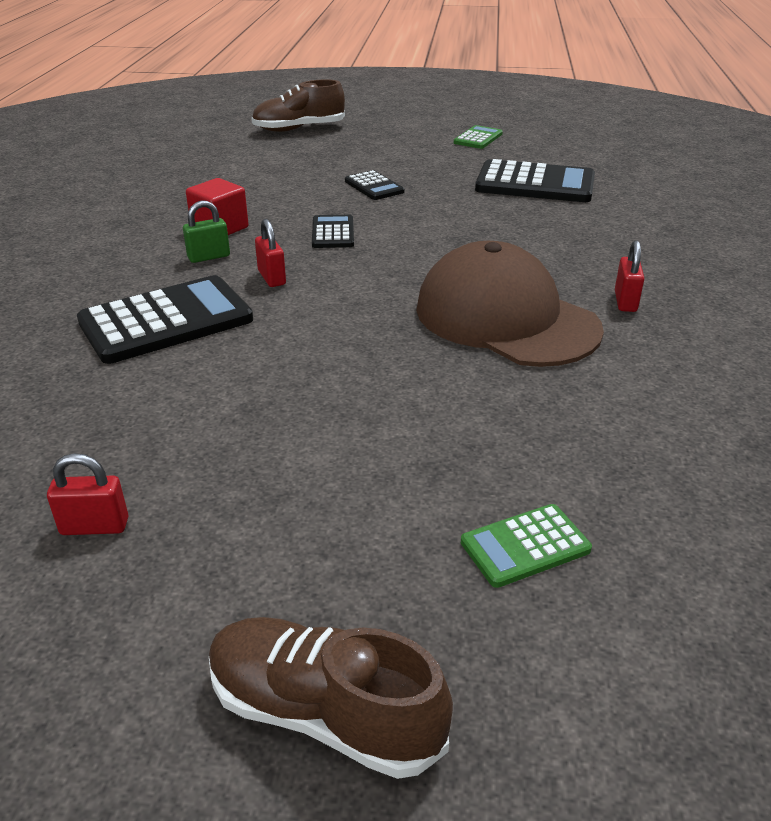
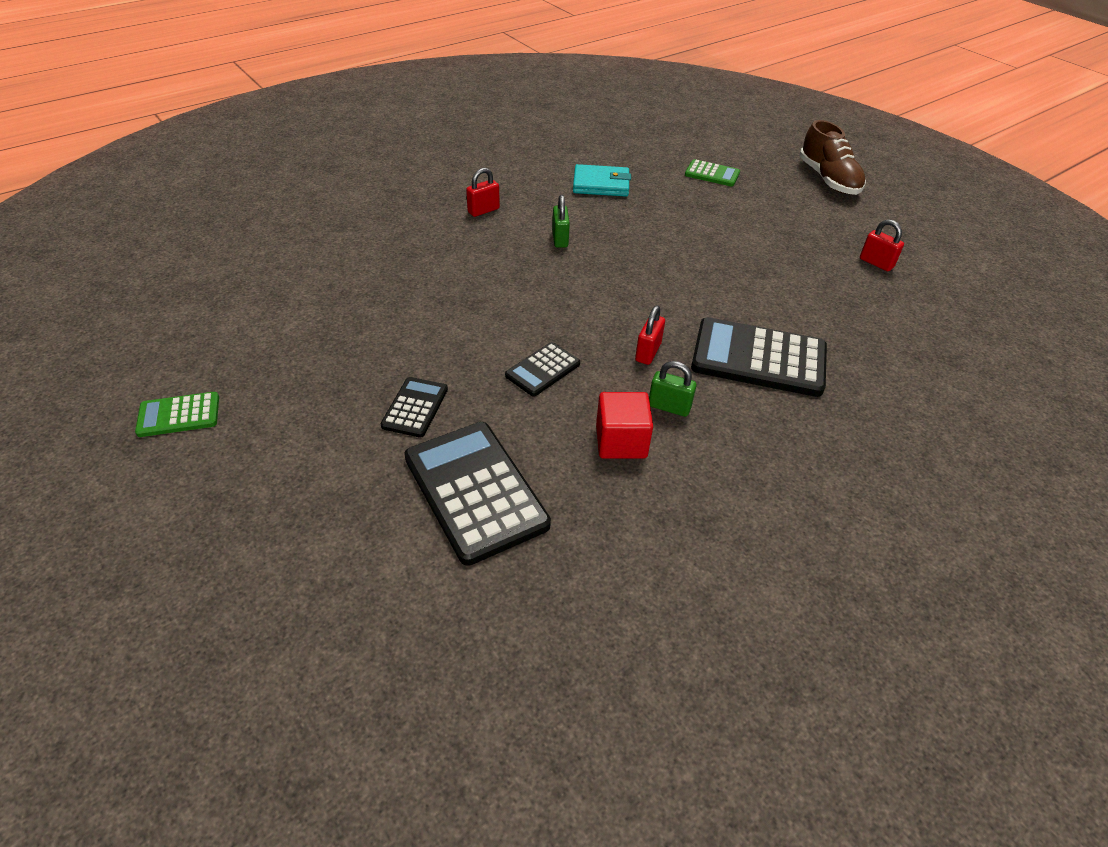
camera: 135 degrees left, 10 degrees up
(299, 129) = (270, 614): brown shoe -> none
(506, 318) = (560, 239): brown cap -> green padlock
(535, 184) = (304, 316): black calculator -> black calculator (475, 491)
(607, 409) = (601, 184): none -> turquoise wallet

